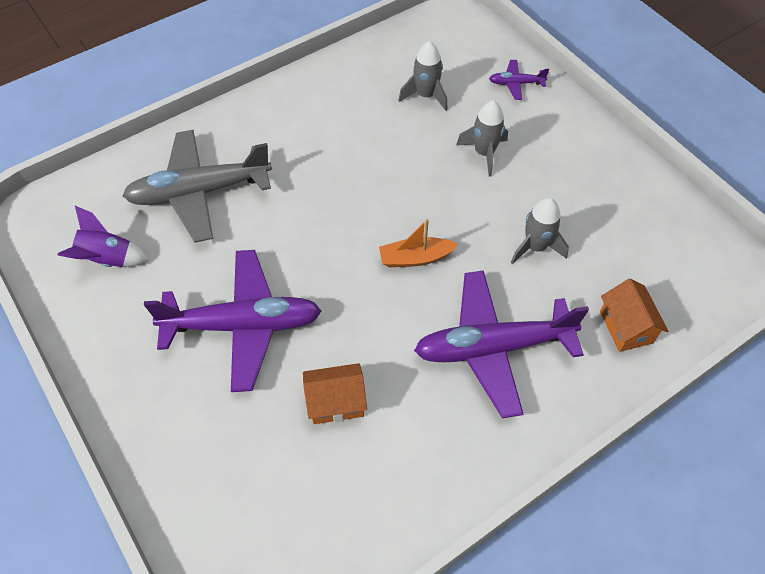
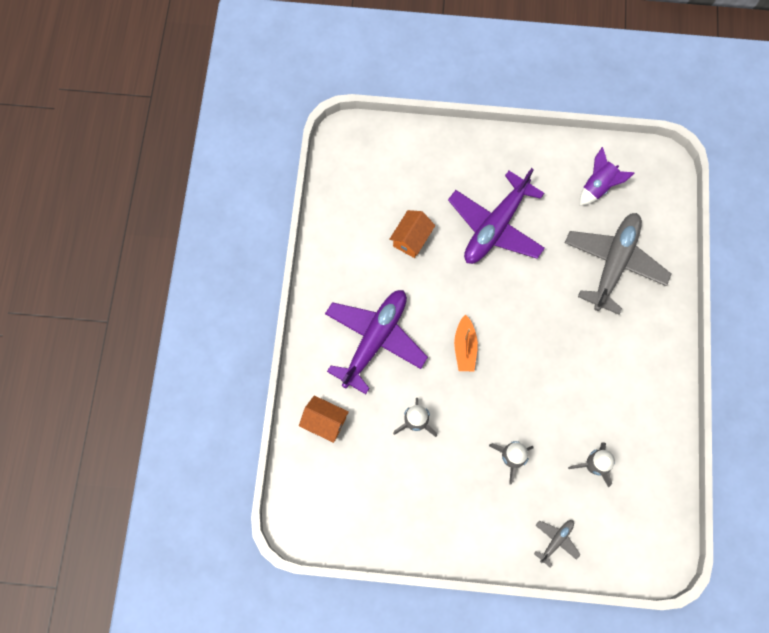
camera: 130 degrees right, 15 degrees up
(415, 258) = (465, 347): orange boat -> orange boat turned 150 degrees clockwise
(516, 83) = (556, 540): purple plane -> grey plane

